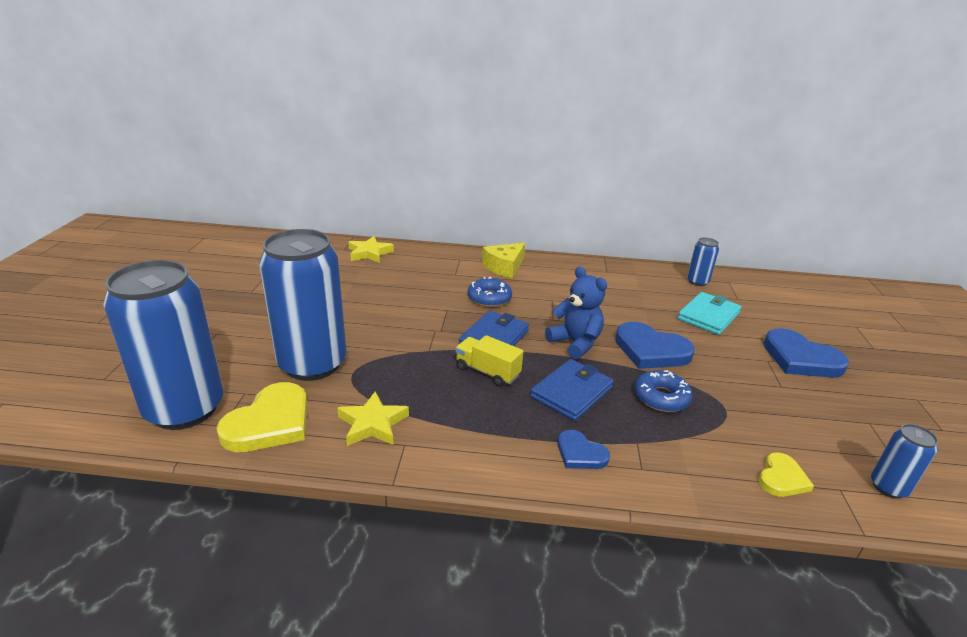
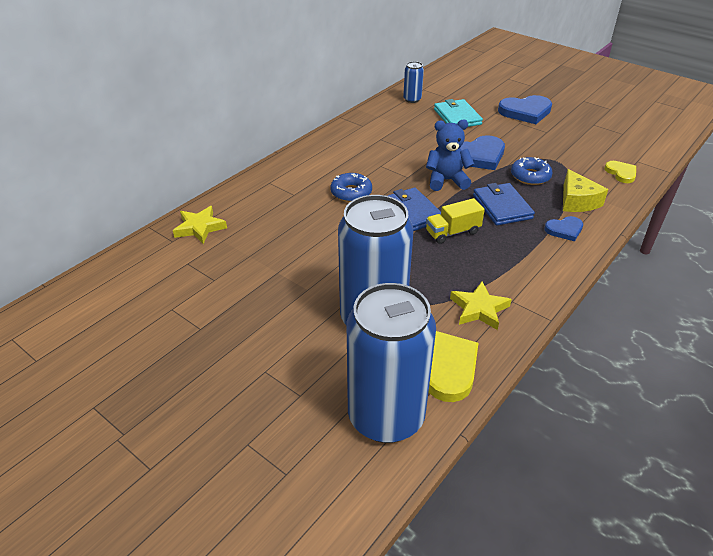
camera: 55 degrees left, 10 degrees up
(504, 267) = (308, 166): yellow cheese -> yellow cheese (577, 201)
(888, 487) = (642, 147): blue can -> none

